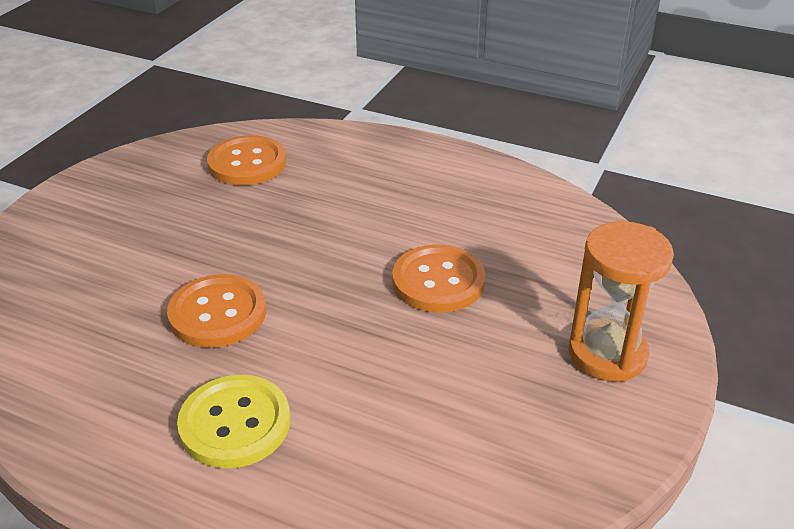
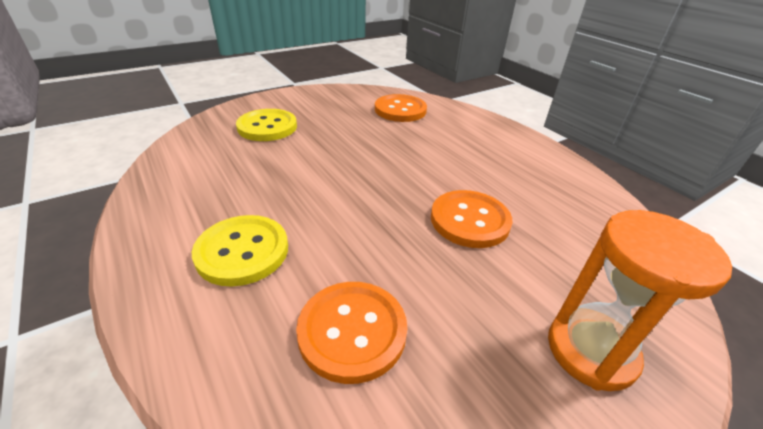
camera: 30 degrees right, 0 degrees up
(89, 262) = (267, 127): none -> yellow button
(217, 313) = (304, 179): orange button -> orange button (352, 331)

